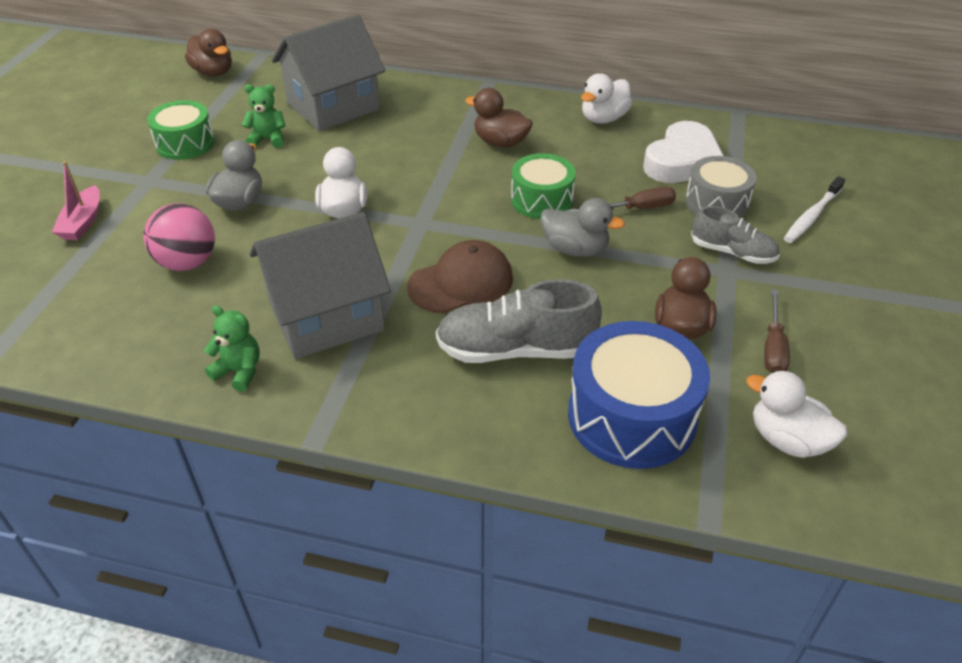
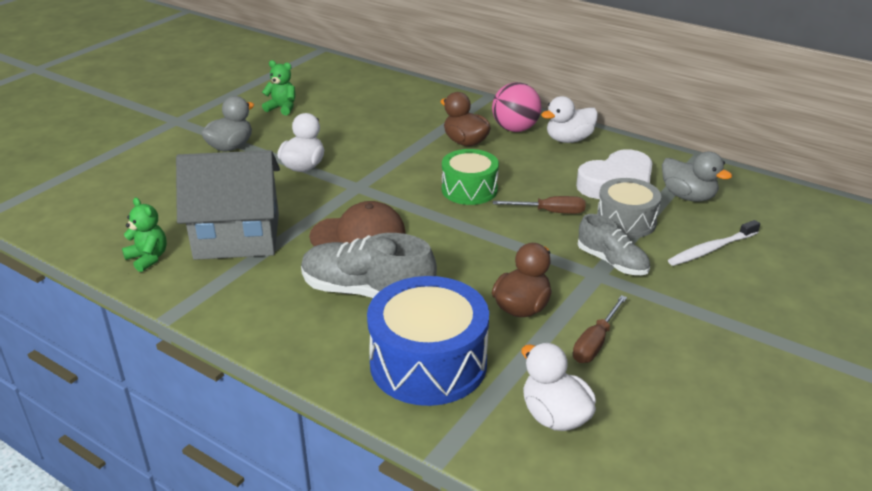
camera: 20 degrees right, 10 degrees down
(83, 222) = (112, 139): pink boat -> none
(185, 143) = (220, 101): green drum -> none
(187, 263) = (164, 179): pink ball -> pink ball (515, 129)
(213, 72) = (274, 57): brown duck -> none
(333, 106) = (348, 94): grey house -> none
(575, 249) = (471, 231): grey duck -> grey duck (688, 196)

